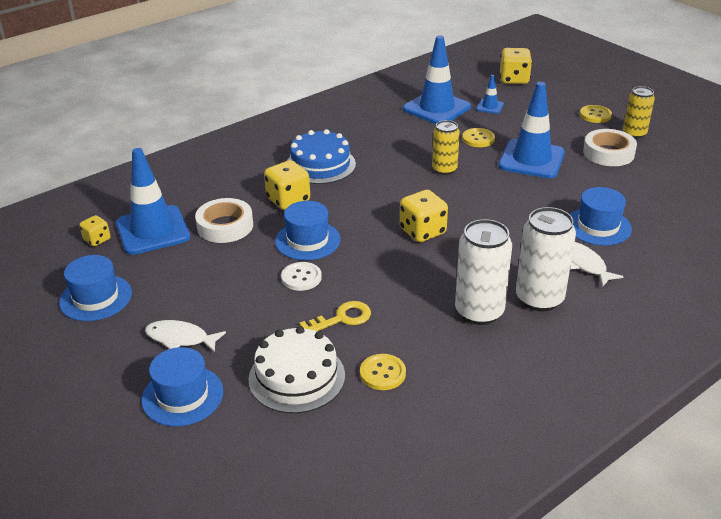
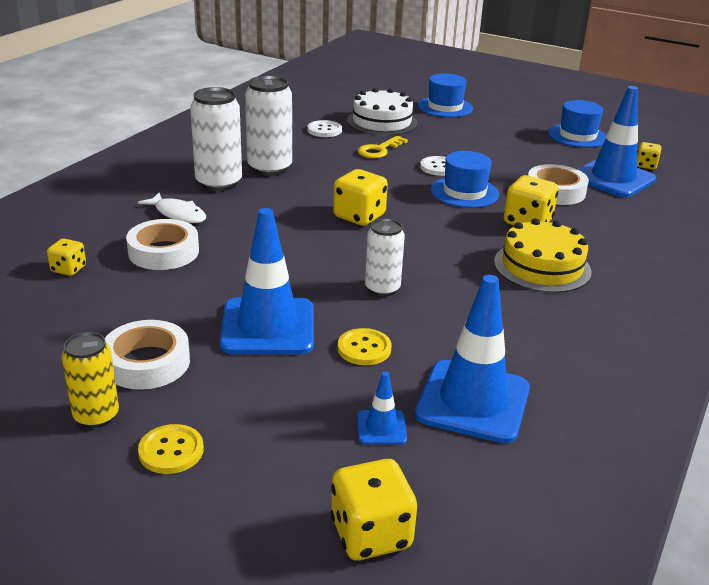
camera: 155 degrees right, 5 degrees down
(180, 338) = (483, 126): white fish -> none
(320, 165) = (542, 266): blue cake -> yellow cake
(382, 373) = (324, 130): yellow button -> white button
(444, 169) = (382, 288): yellow can -> white can
(598, 226) = (163, 252): blue hat -> white tape
(672, 224) = (68, 269): none -> yellow dice

